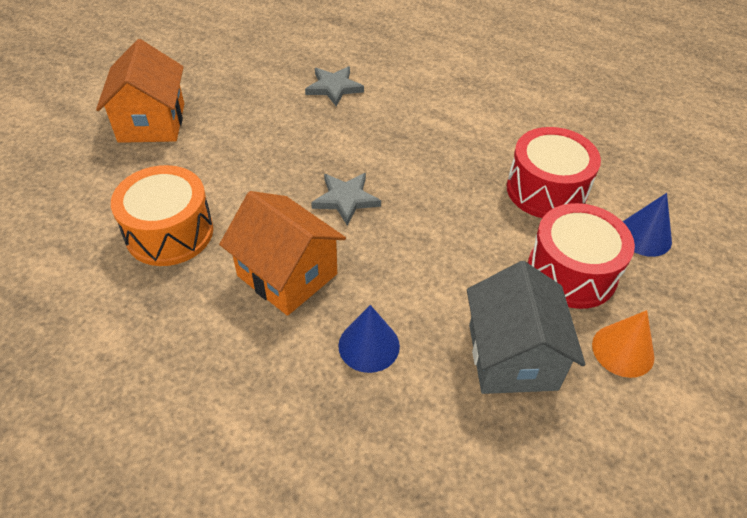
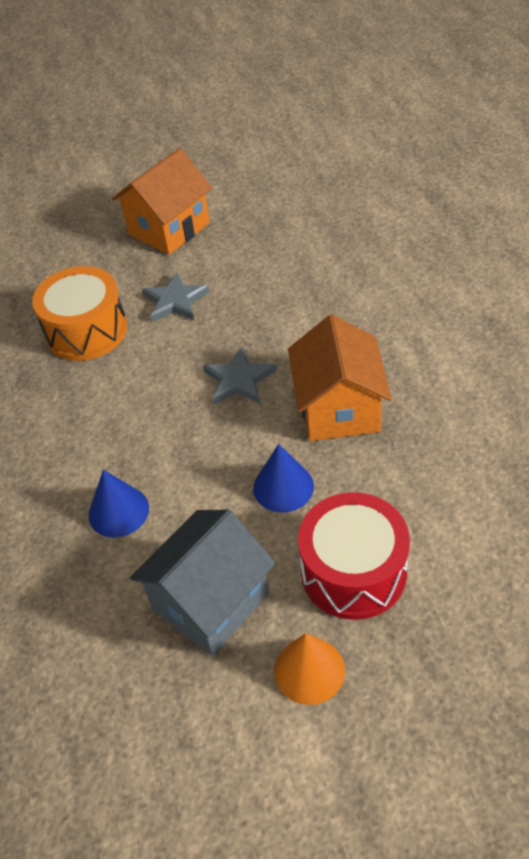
camera: 50 degrees right, 0 degrees up
(287, 275) = (126, 416): orange house -> orange house (339, 409)
(334, 88) = (349, 268): grey star -> grey star (175, 301)
(546, 190) = (430, 481): red drum -> none
(644, 236) = (474, 590): blue cone -> blue cone (283, 487)

